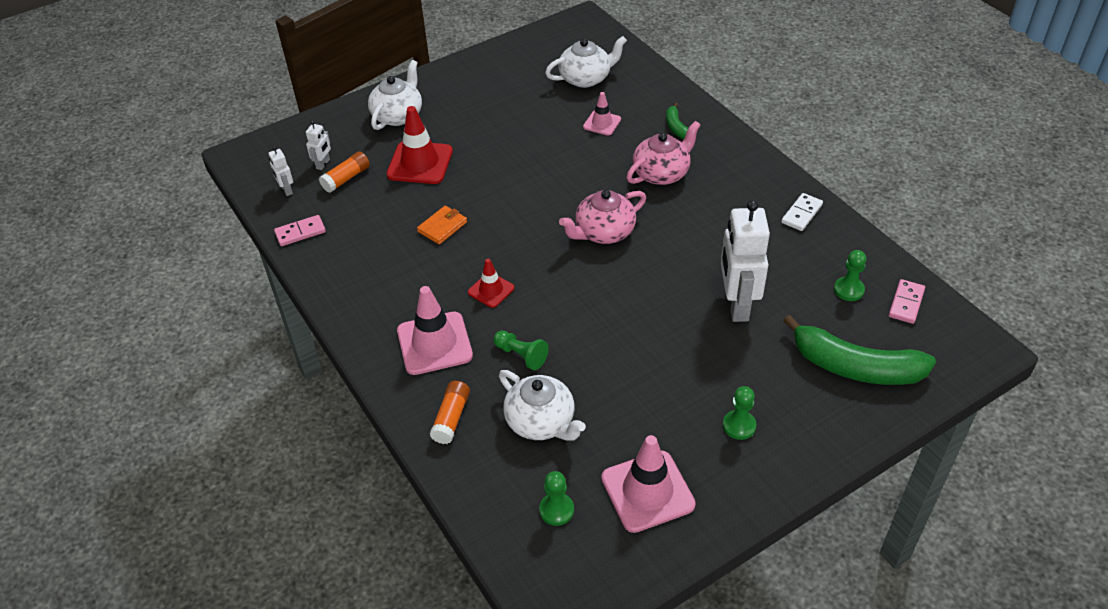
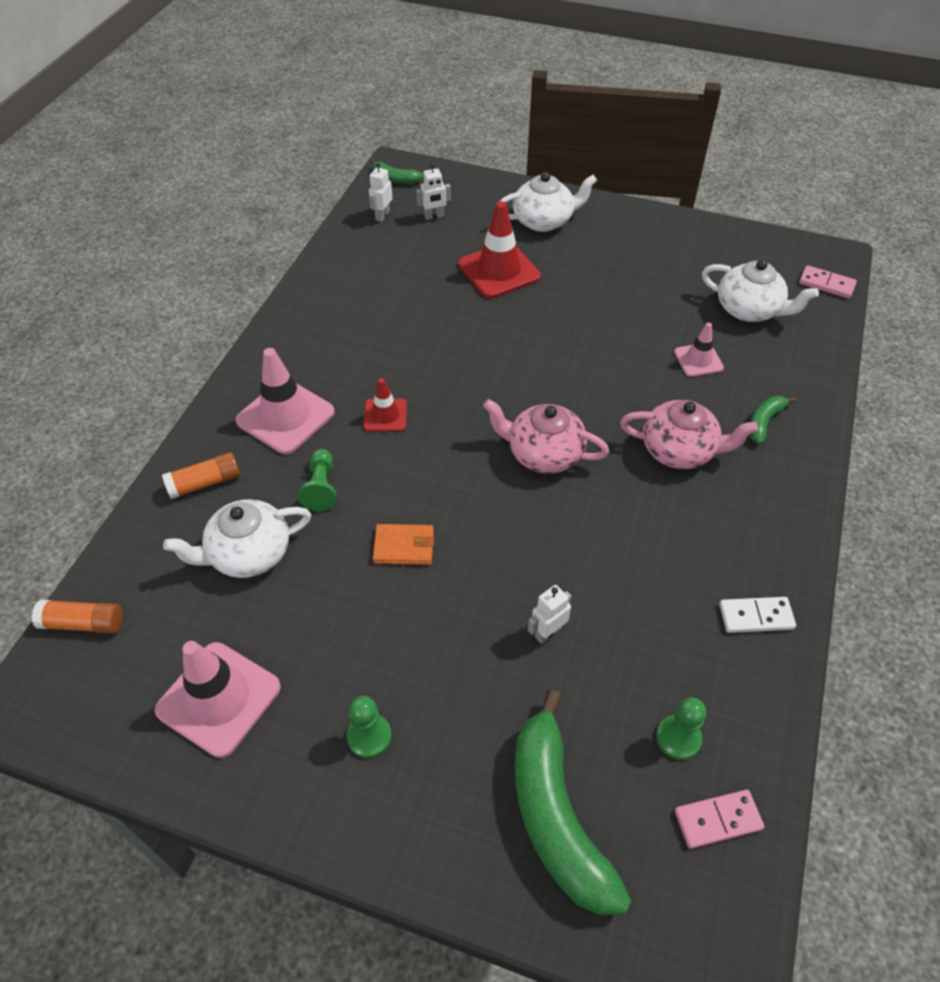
camera: 50 degrees right, 5 degrees up
(253, 162) = (395, 179): none -> green banana
(300, 232) = (341, 254): pink domino -> pink domino (826, 284)
(346, 178) = (431, 240): orange glue stick -> orange glue stick (83, 623)
(442, 227) = (434, 334): orange wallet -> orange wallet (404, 546)
(541, 422) = (248, 554): white teapot -> white teapot turned 60 degrees clockwise
(556, 510) = (146, 632): green pawn -> none
(737, 305) = (547, 632): white robot -> white robot, size x0.45

